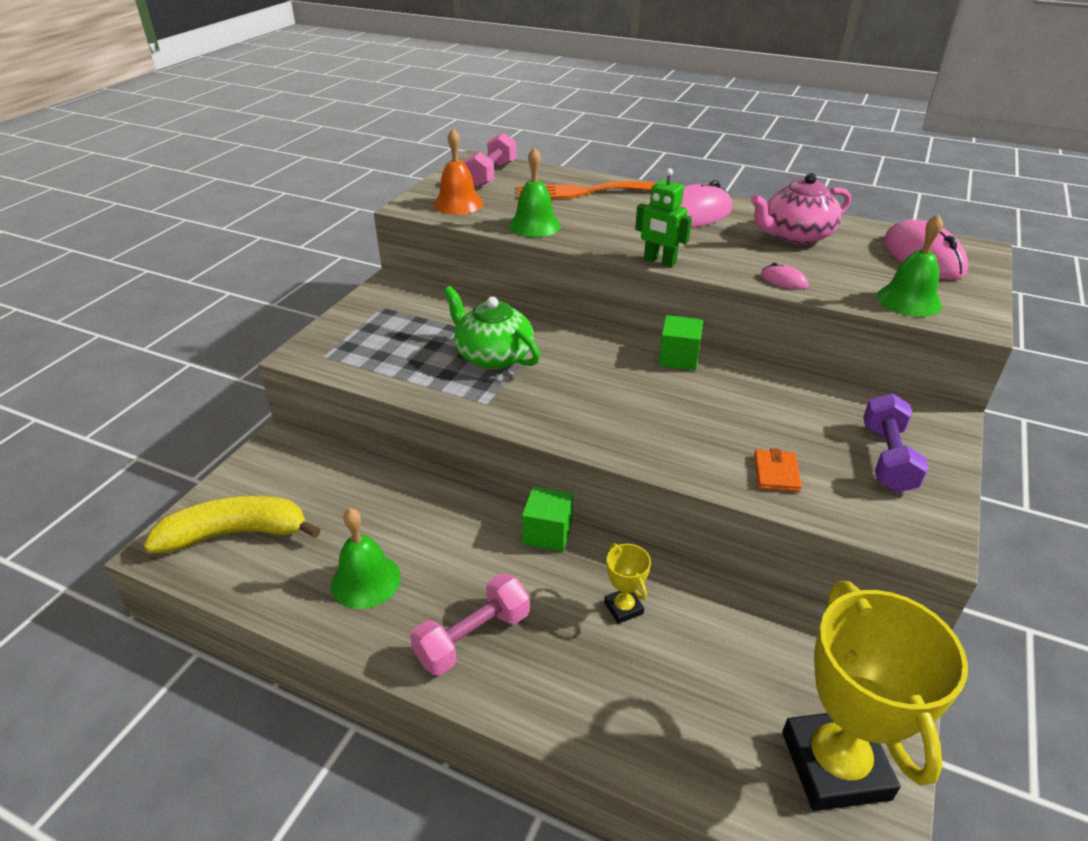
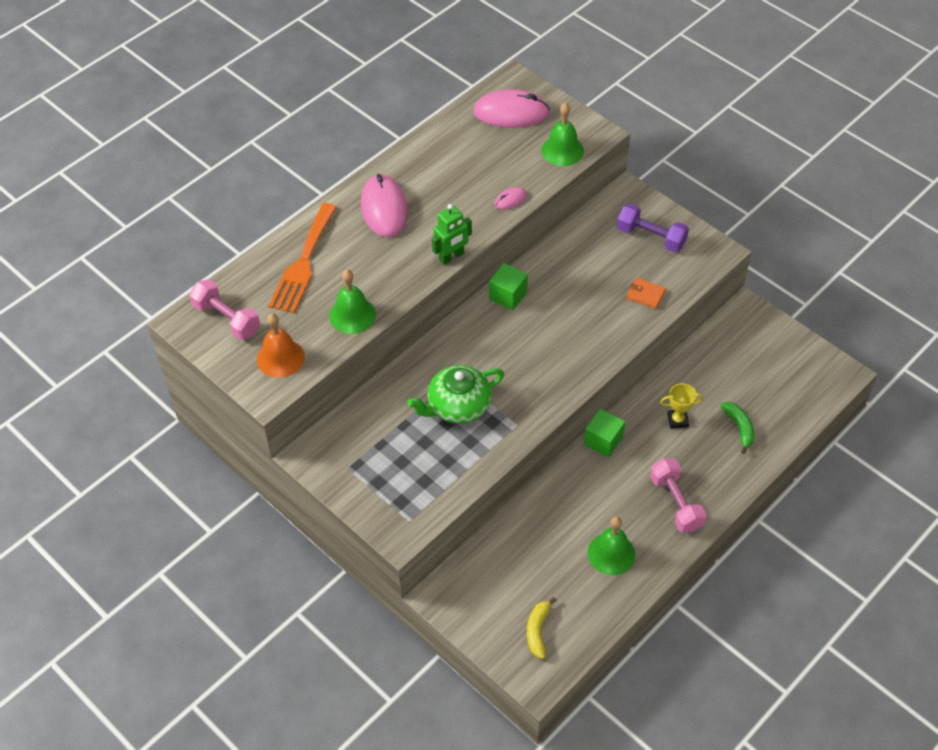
camera: 70 degrees left, 15 degrees up
(236, 533) = (538, 631): yellow banana -> yellow banana, size x0.54
(651, 694) = (739, 428): none -> green banana
(795, 235) = (449, 164): pink teapot -> none
(835, 765) = (799, 367): yellow trophy -> none

